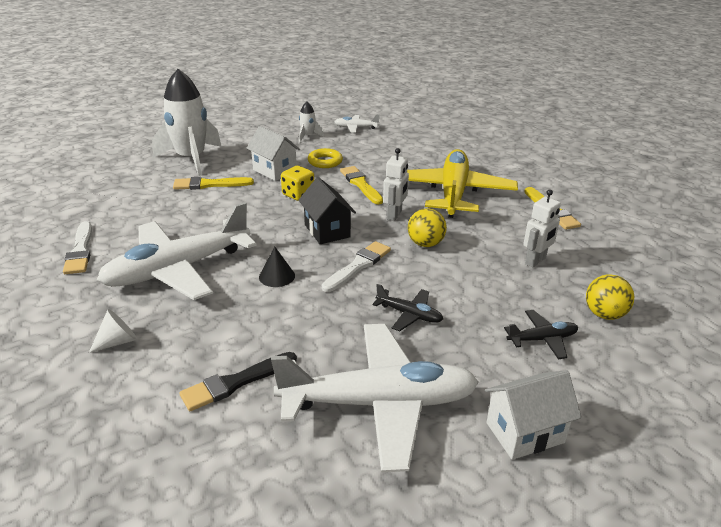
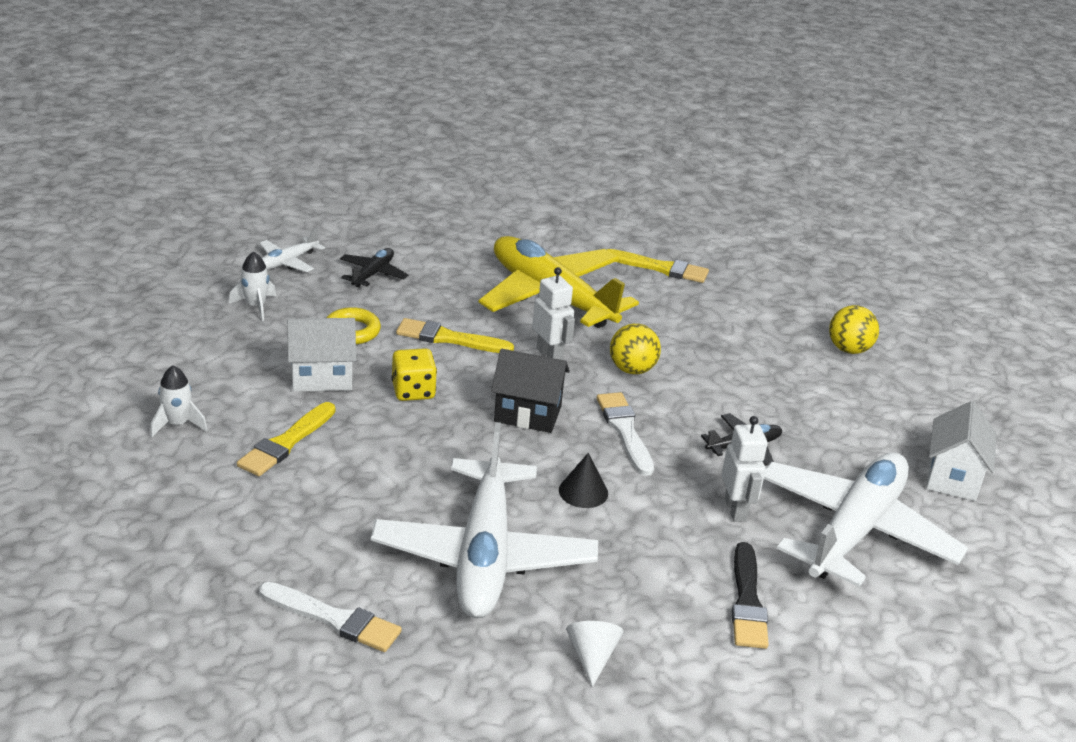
camera: 55 degrees left, 0 degrees up
(191, 159) = (177, 424): white rocket -> white rocket, size x0.44
(535, 261) = (735, 330): white robot -> white robot (735, 510)
(542, 339) = (851, 399): black plane -> black plane (373, 274)

